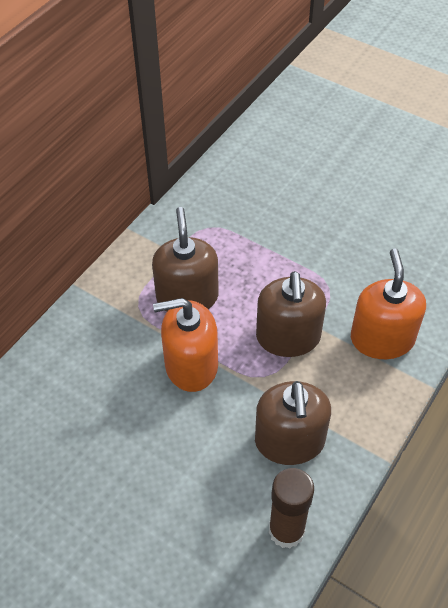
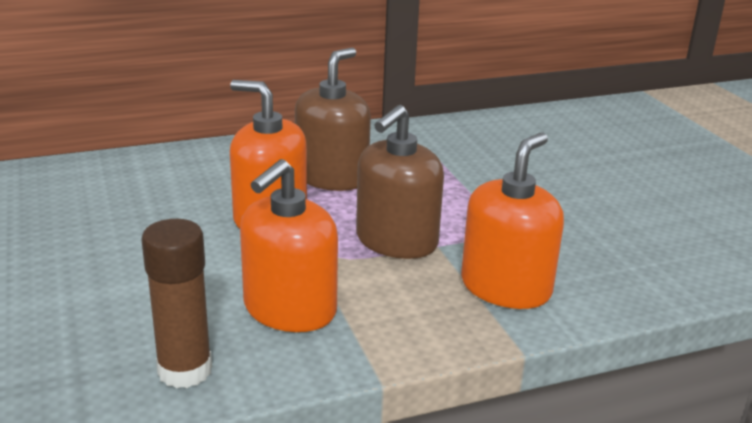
camera: 35 degrees right, 25 degrees down
(289, 441) = (289, 309): brown soap dispenser -> orange soap dispenser

